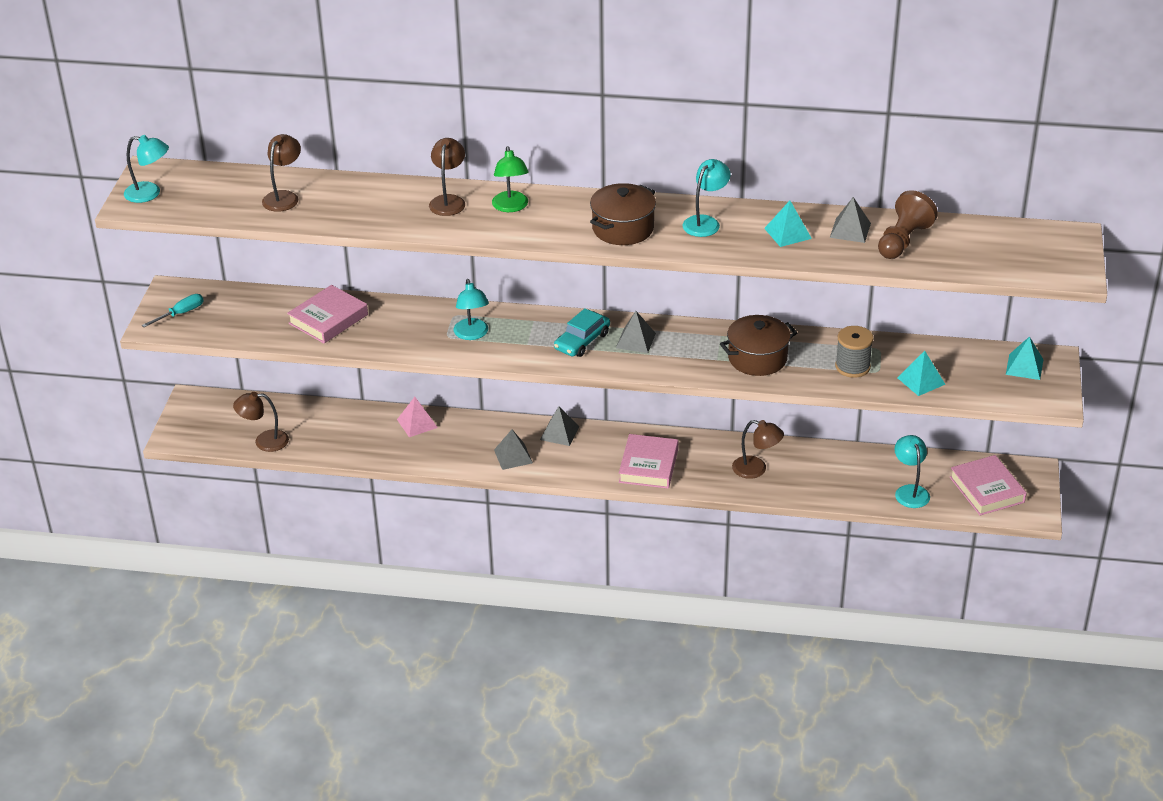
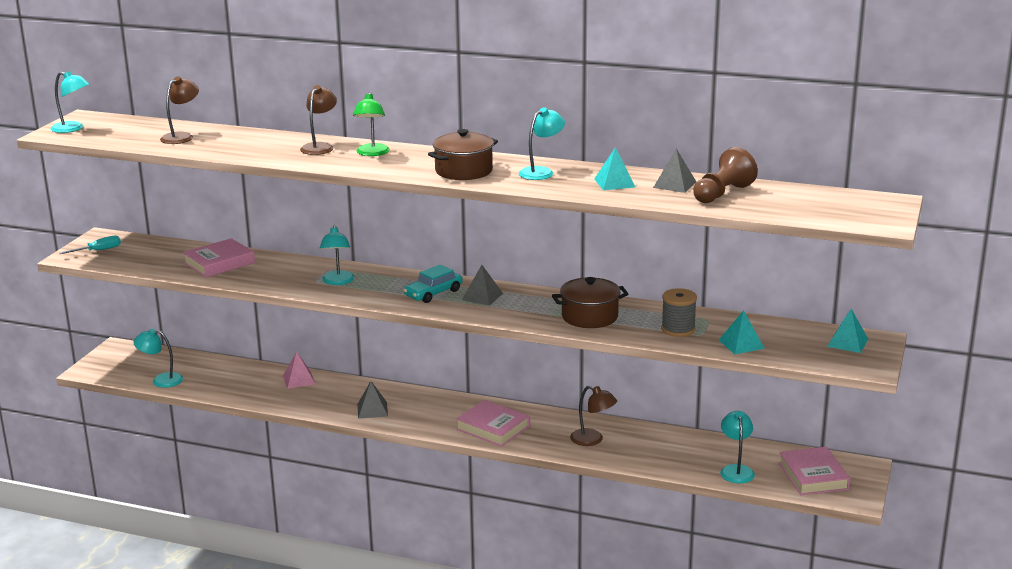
camera: 10 degrees right, 15 degrees down
(264, 441) = (161, 380): brown lamp -> turquoise lamp
(559, 433) = (422, 397): grey pyramid -> none
(648, 466) = (492, 428): pink book -> pink book turned 75 degrees counterclockwise

